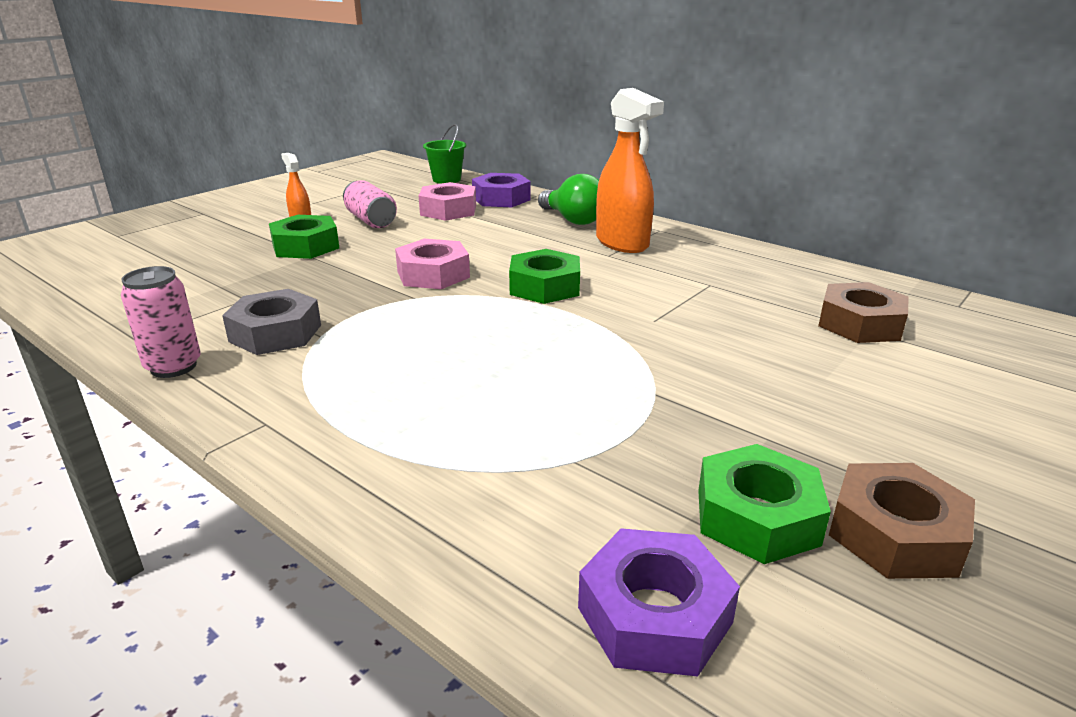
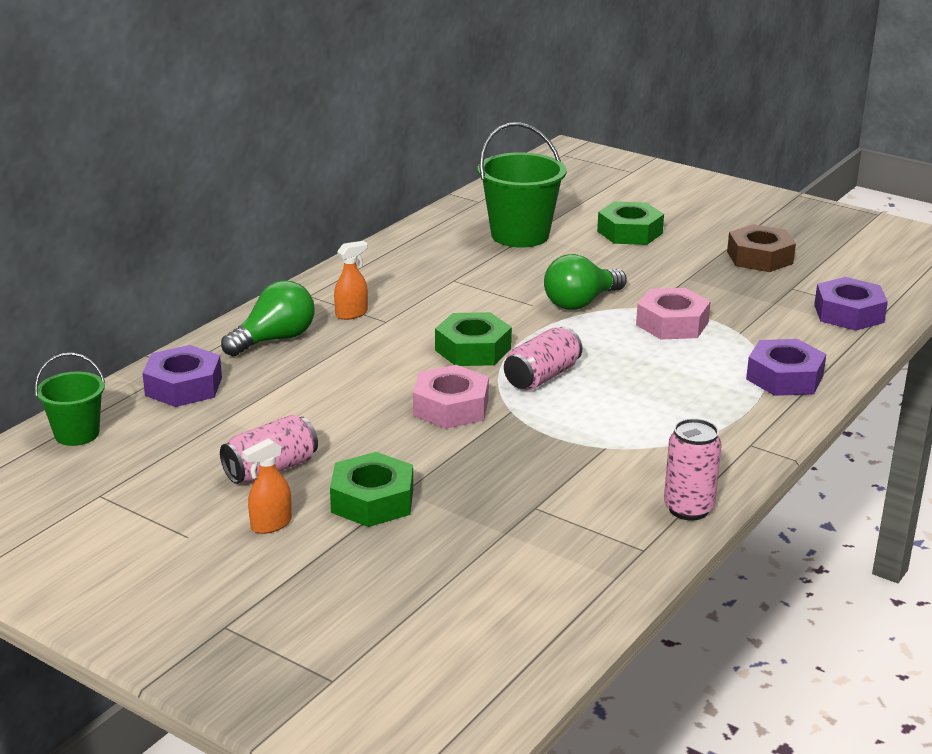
camera: 95 degrees left, 0 degrees up
(275, 333) = (608, 471): grey nut -> none
(421, 481) = (784, 377): none -> purple nut
(448, 210) = (231, 419): pink nut -> pink nut (672, 323)
(478, 315) = (542, 377): none -> pink can
(622, 243) = (351, 314): orange spray bottle -> orange spray bottle, size x0.49
(663, 348) = (581, 303): none -> green light bulb
(757, 516) = (764, 287): green nut -> green nut (629, 232)
(860, 324) = (520, 235): brown nut -> green bucket

